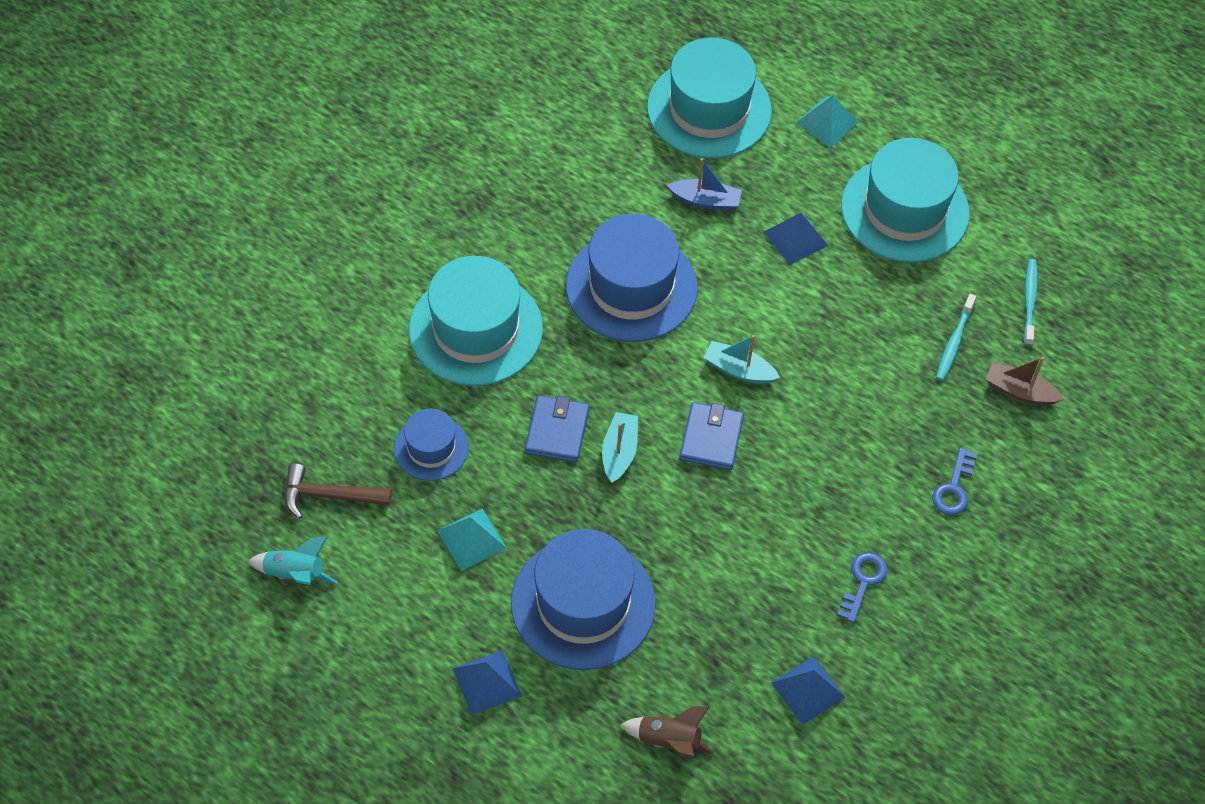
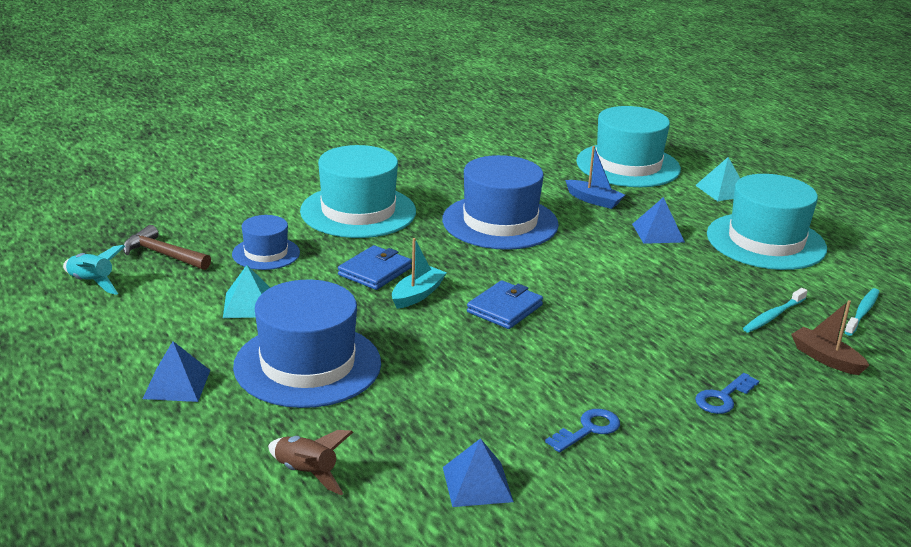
camera: 25 degrees right, 30 degrees down
(739, 370) = (559, 281): turquoise boat -> none

